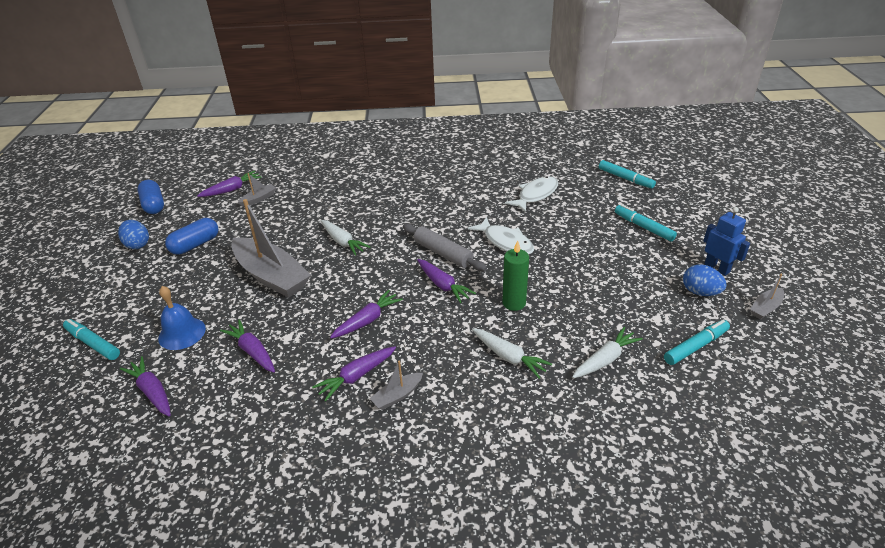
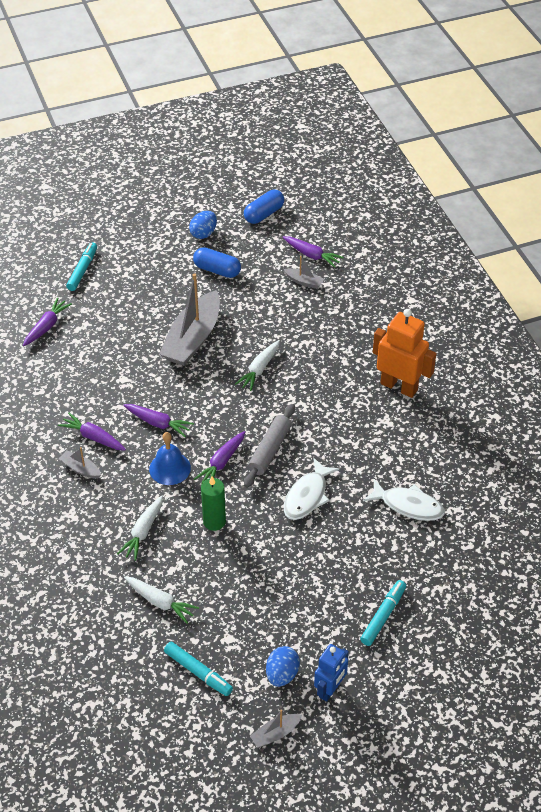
camera: 70 degrees right, 10 degrees up
(182, 333) = (108, 314): blue bell -> blue bell (170, 468)
(252, 351) = (101, 364): purple carrot -> none
(412, 176) = (399, 386): none -> orange robot
(625, 178) = (484, 589): turquoise marker -> none
(765, 308) = (275, 734): grey boat -> grey boat turned 60 degrees counterclockwise

